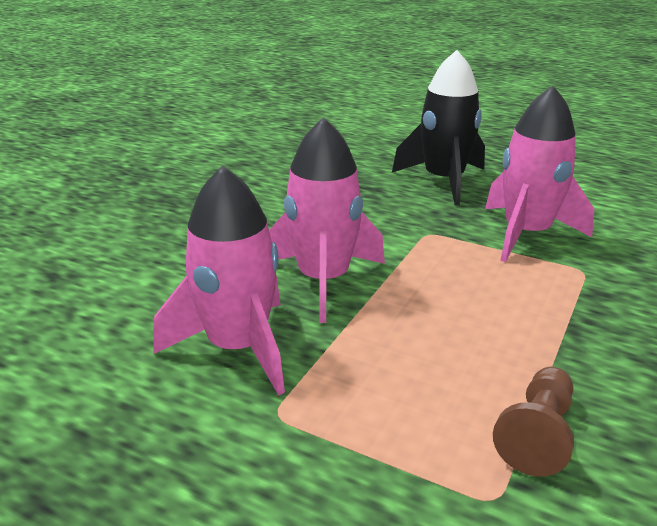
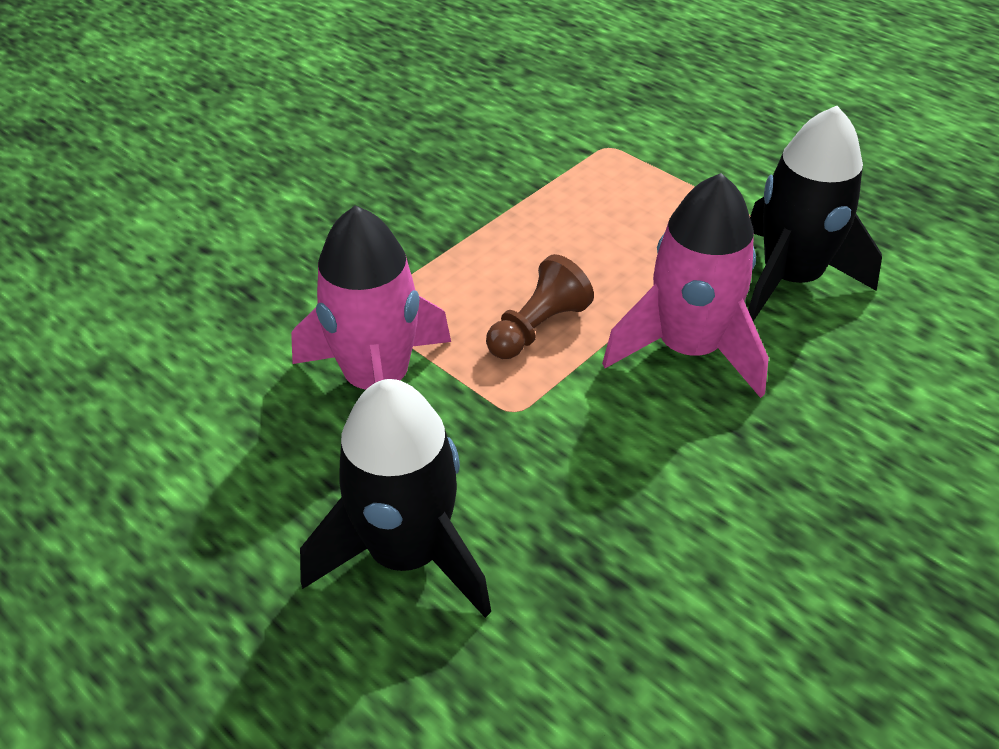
camera: 165 degrees left, 15 degrees up
(238, 347) = (790, 279): pink rocket -> black rocket
(537, 435) = (552, 172): brown pawn -> brown pawn (537, 328)

